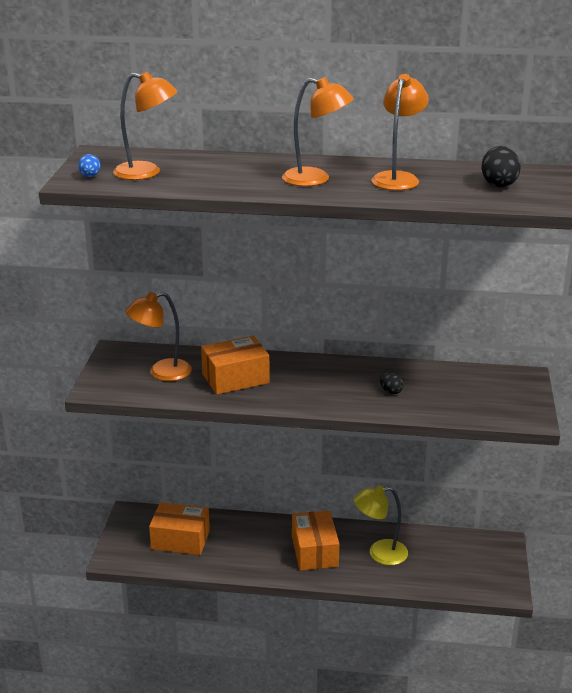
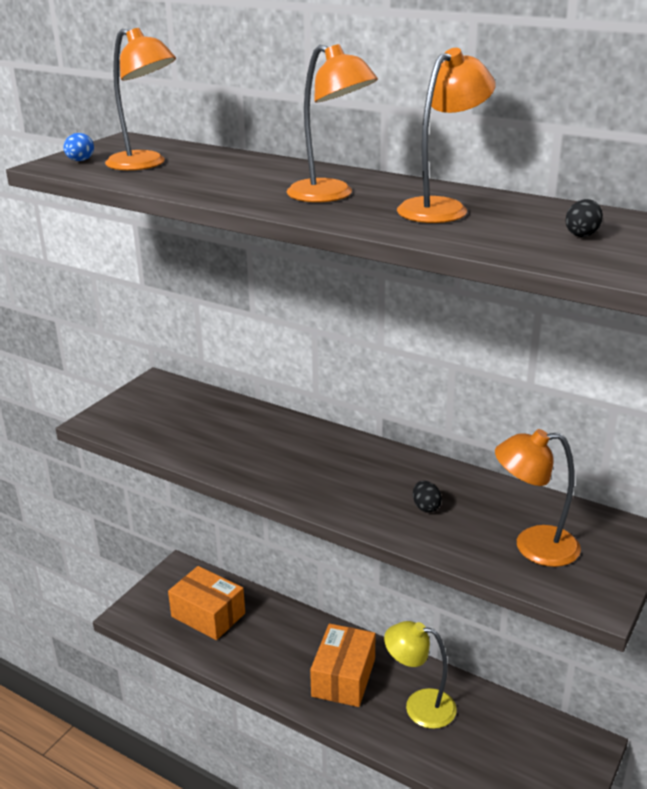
camera: 25 degrees right, 0 degrees up
(161, 372) = (180, 418): orange lamp -> orange lamp (533, 546)
(235, 378) = (253, 444): orange box -> none
(498, 184) = (582, 234): black egg -> black egg, size x0.59

